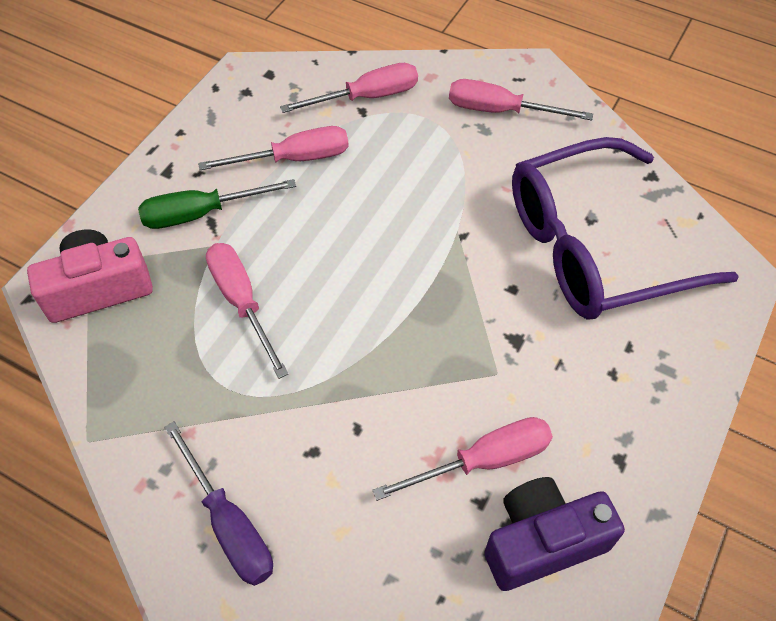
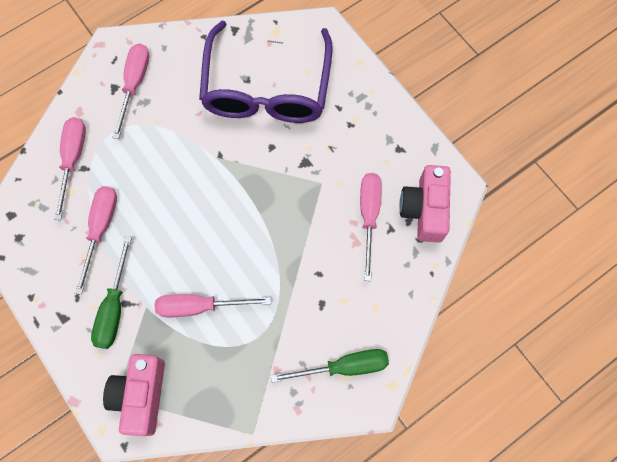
camera: 65 degrees left, 15 degrees up
(229, 524) = (344, 367): purple screwdriver -> green screwdriver
(500, 111) = (135, 85): pink screwdriver -> pink screwdriver turned 150 degrees clockwise
(542, 541) = (424, 209): purple camera -> pink camera

